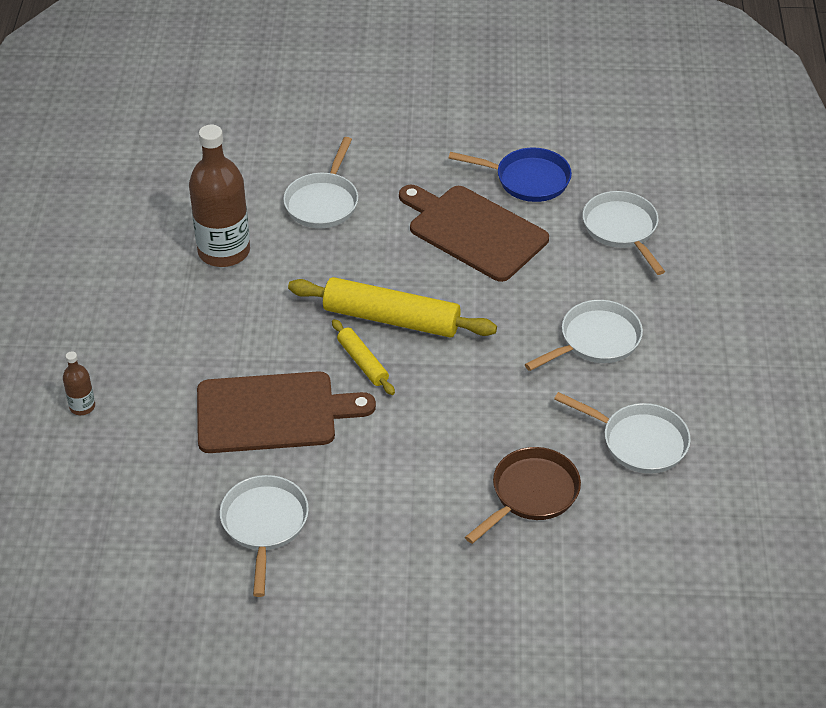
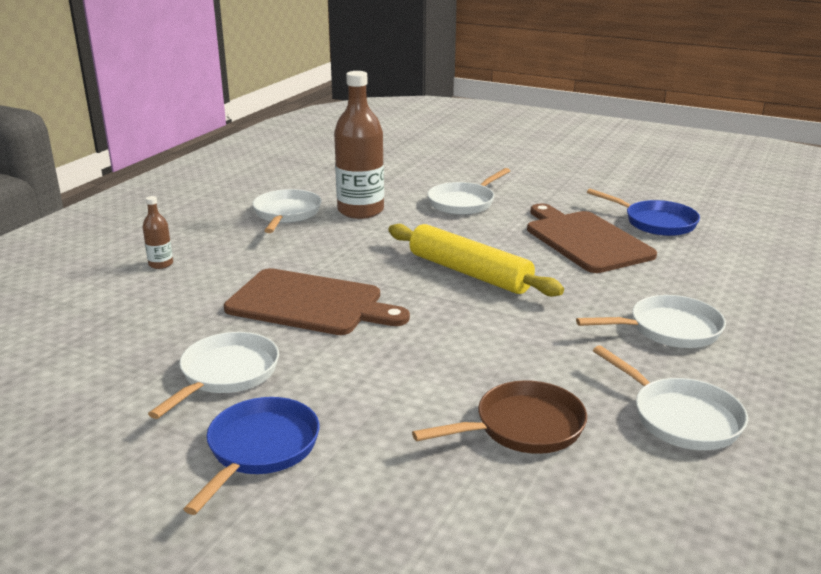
camera: 25 degrees right, 20 degrees down
(351, 589) = (260, 449): none -> blue pan
(362, 362) = (420, 292): yellow rolling pin -> none
(622, 229) = (736, 266): white pan -> white pan (286, 214)

